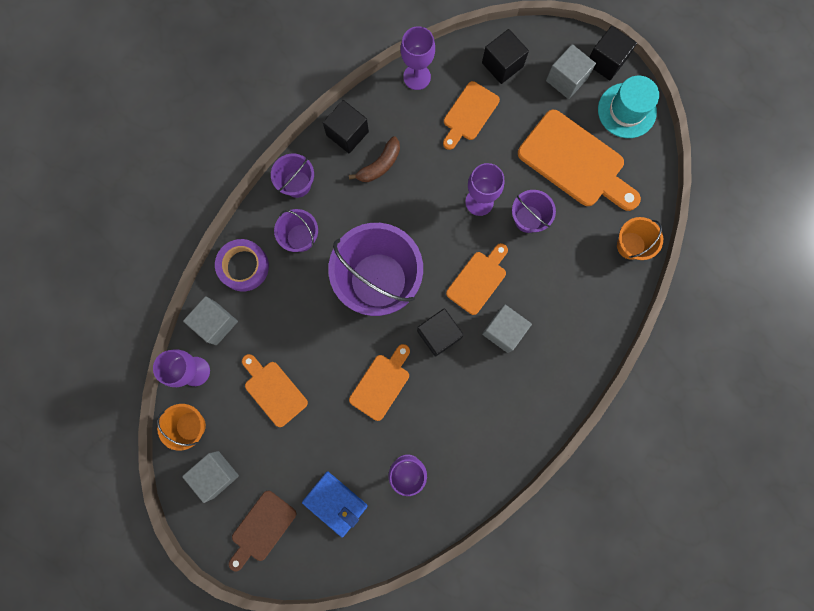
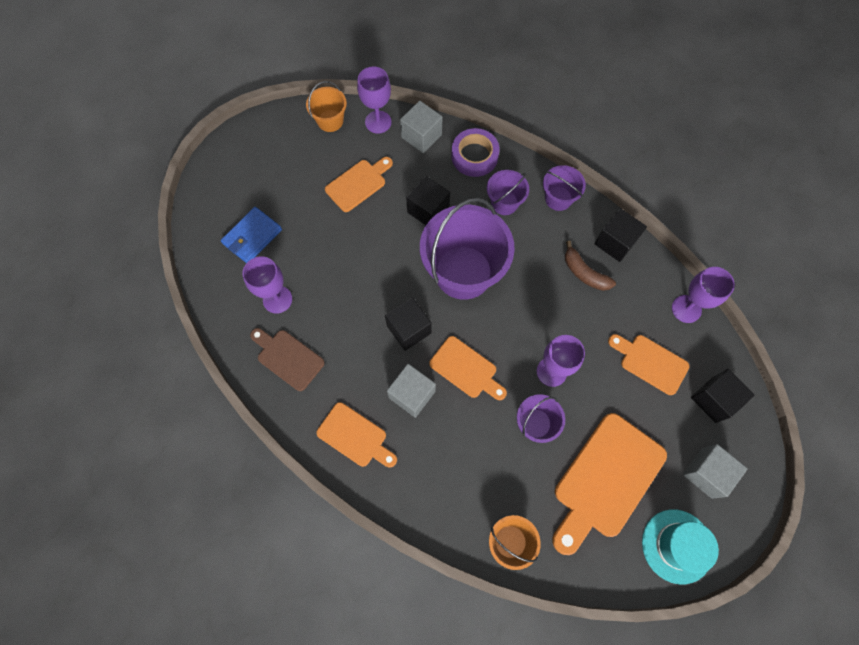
camera: 90 degrees right, 10 degrees down
(216, 474) = (287, 141): grey cube -> none
(261, 529) = (236, 178): brown cutting board -> brown cutting board (287, 358)
(381, 383) = (361, 276): orange cutting board -> orange cutting board (355, 436)
(606, 61) = (737, 523): black cube -> black cube (428, 210)

